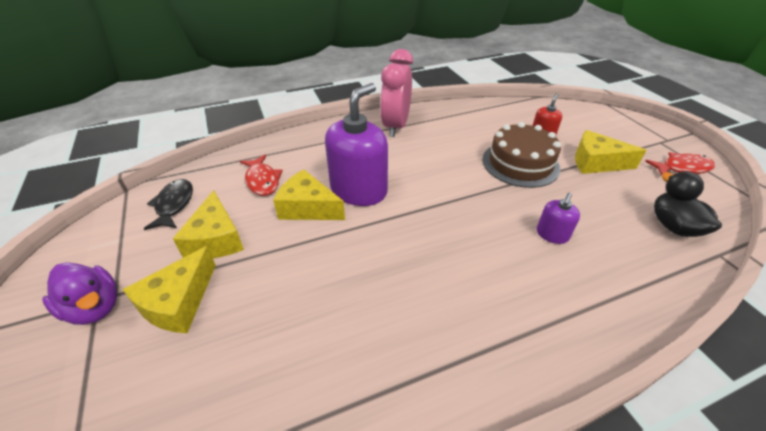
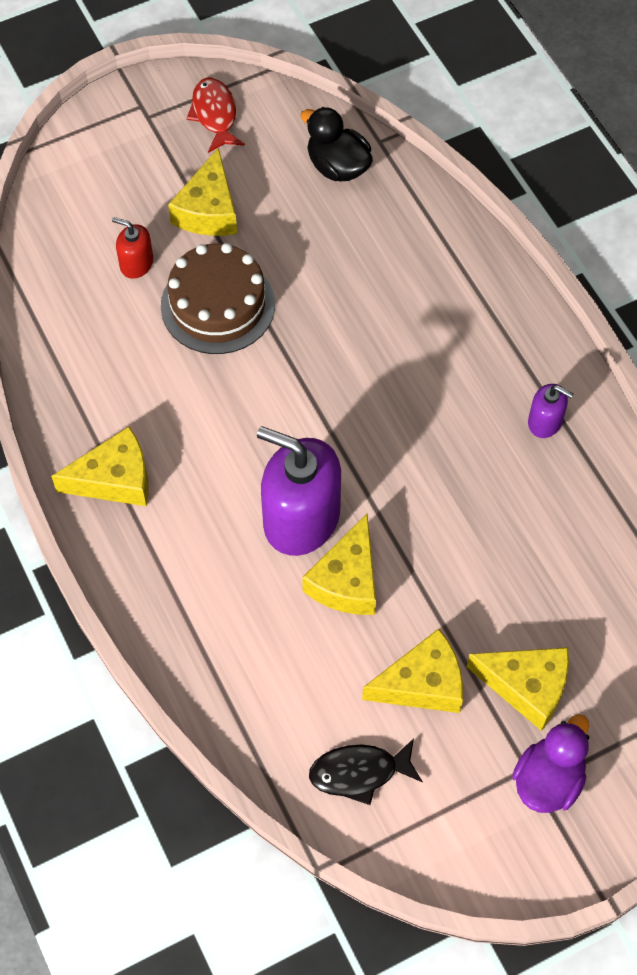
camera: 95 degrees left, 20 degrees up
(262, 180) = (290, 661): red fish -> none
(396, 126) = (114, 479): pink clock -> yellow cheese
(552, 234) = (366, 293): purple soap dispenser -> purple soap dispenser (545, 422)
(673, 226) = (337, 166): black duck -> black duck turned 60 degrees clockwise

